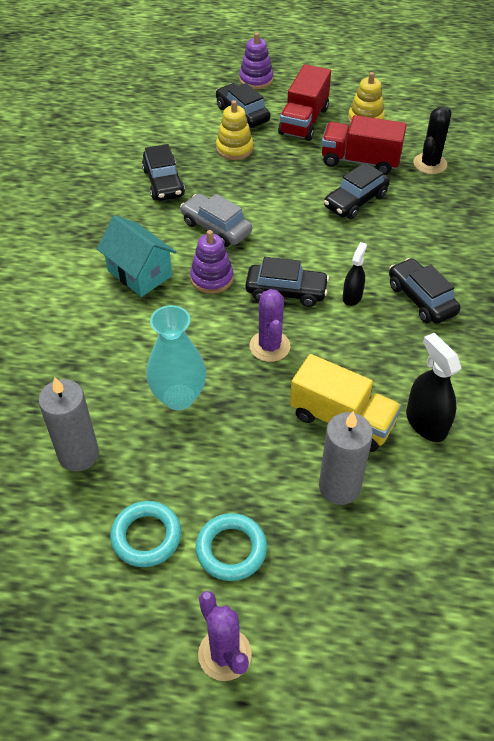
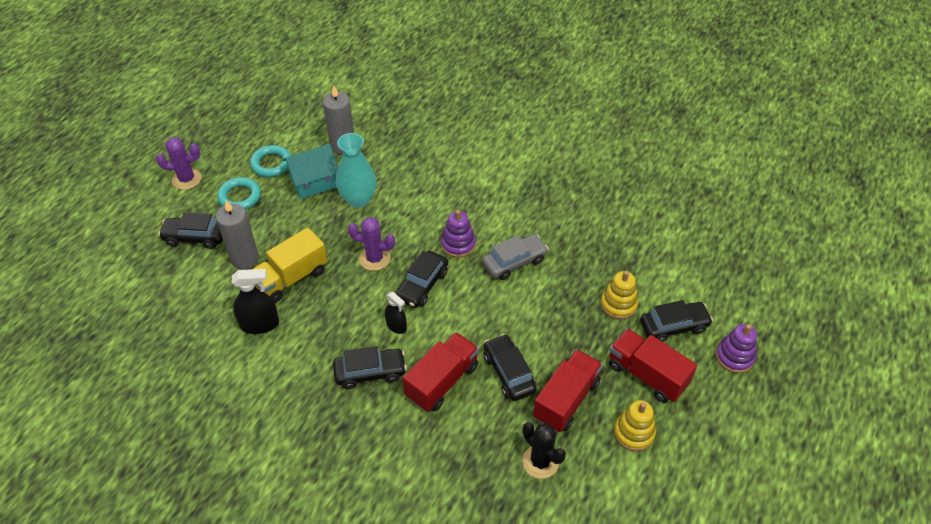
camera: 110 degrees right, 0 degrees up
(139, 273) = (483, 204): turquoise house -> turquoise house (314, 182)
(163, 182) = (586, 242): black car -> black car (195, 237)
(395, 243) = (442, 381): none -> red truck

